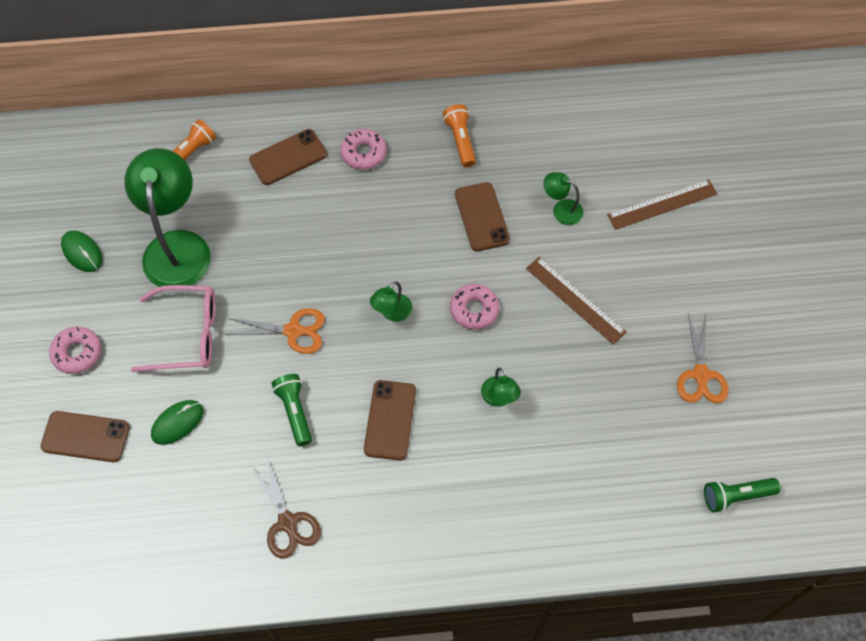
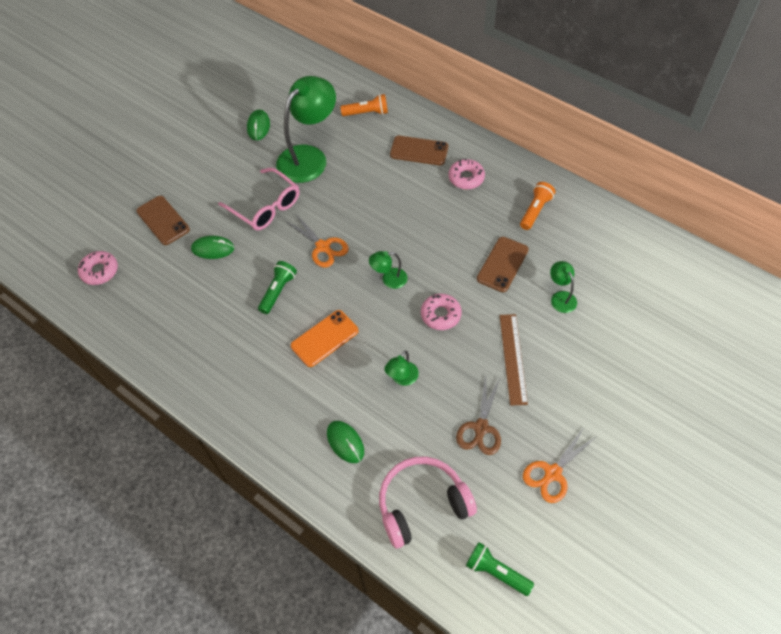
camera: 45 degrees right, 5 degrees down
(77, 353) = (203, 175): pink donut -> pink donut (99, 271)
(287, 522) = (211, 348): brown scissors -> brown scissors (481, 428)
(390, 420) = (325, 338): brown phone -> orange phone
(508, 499) = (345, 442): none -> green mouse
(626, 494) = (422, 504): none -> pink headphones
(662, 204) = (637, 344): brown ruler -> none

